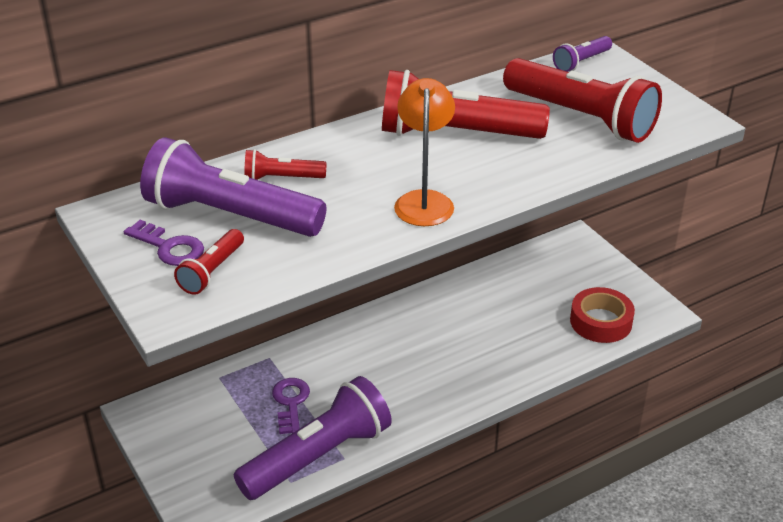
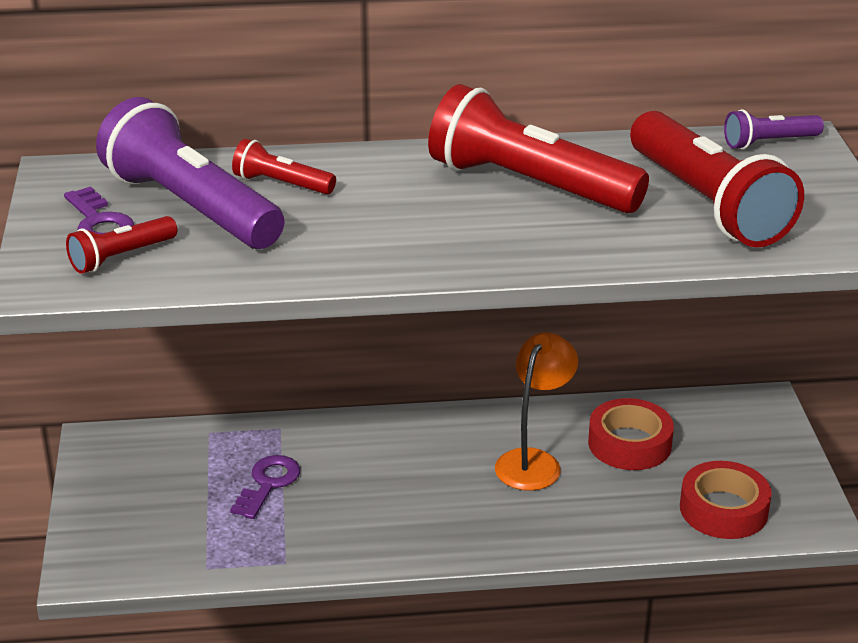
camera: 25 degrees right, 5 degrees down
(318, 456) = (257, 551): purple flashlight -> none
(424, 200) = (423, 246): orange lamp -> orange lamp (533, 461)
(513, 294) = (629, 444): none -> red tape

